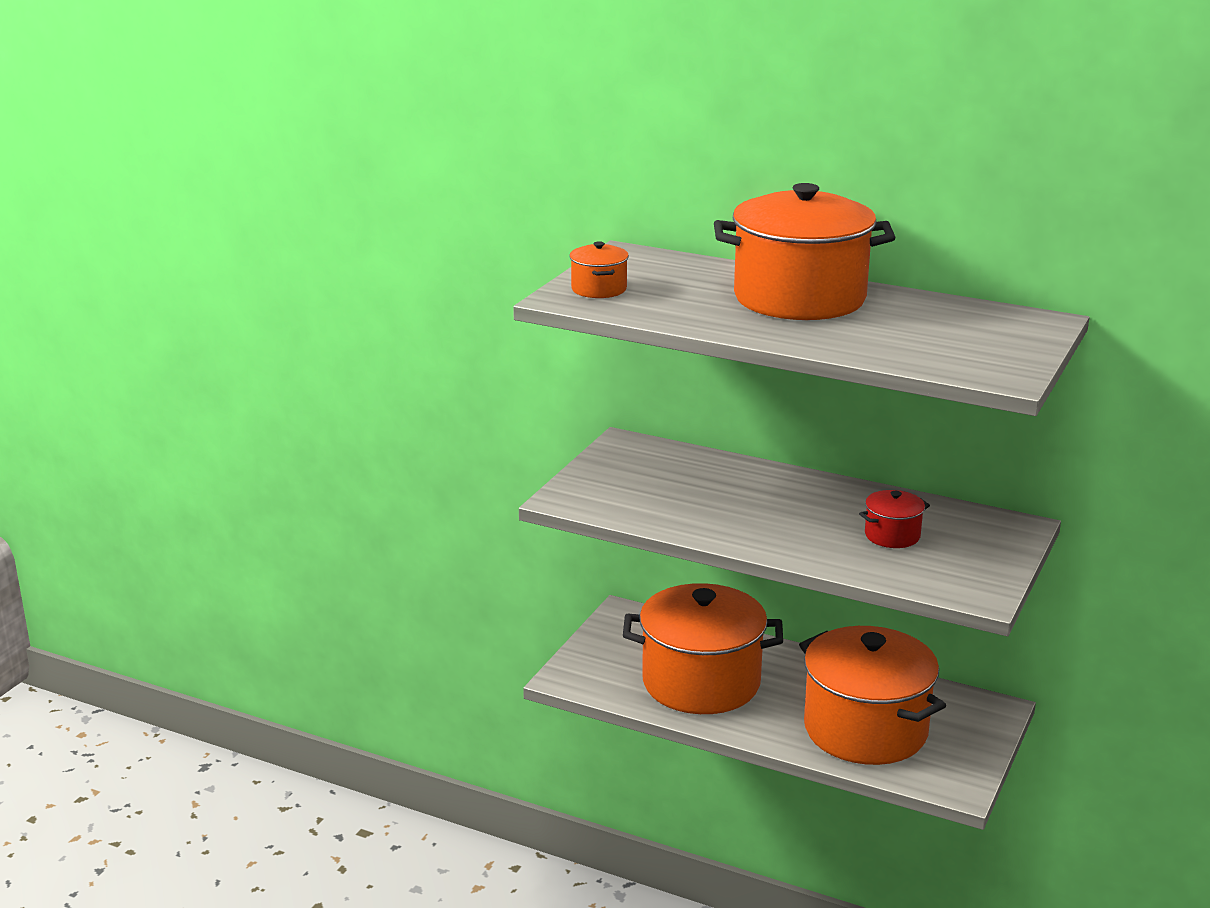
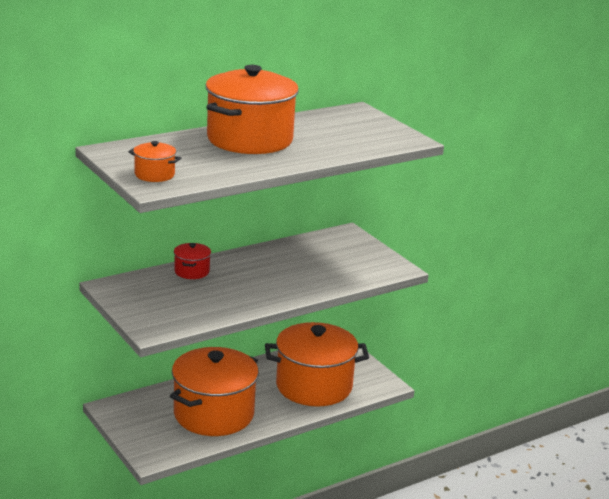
camera: 60 degrees left, 0 degrees up
(892, 535) = (317, 263): red pot -> red pot (192, 271)

